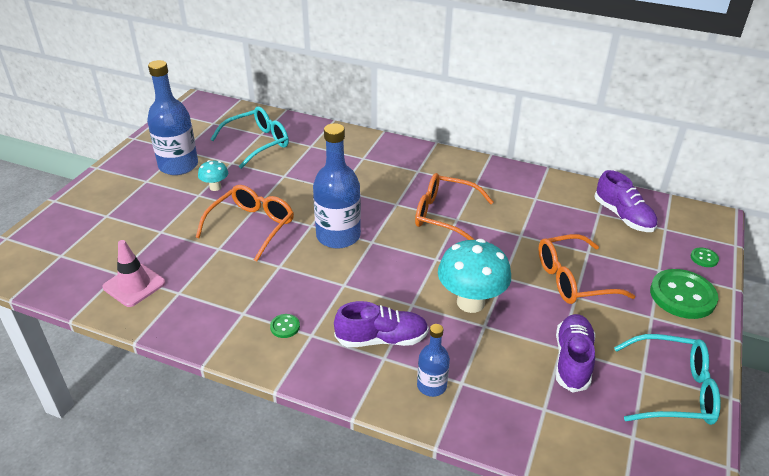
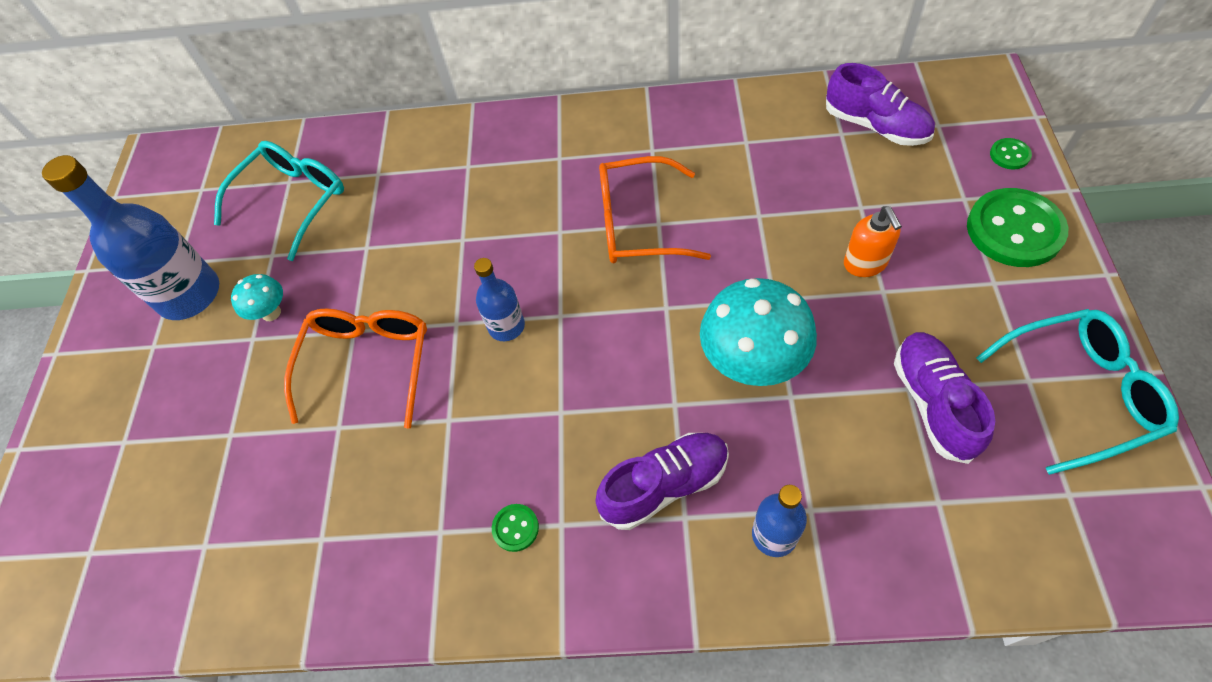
camera: 15 degrees left, 20 degrees up
(134, 285) = (243, 556): pink traffic cone -> none
(338, 236) = (506, 326): blue bottle -> blue bottle, size x0.54
(573, 279) = (865, 263): orange glasses -> orange soap dispenser

